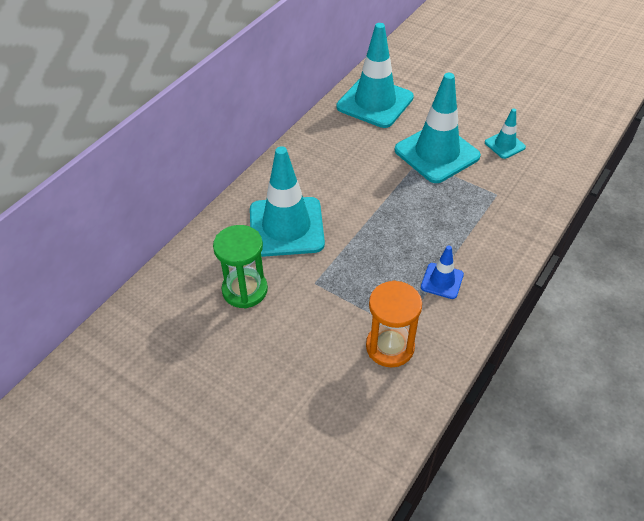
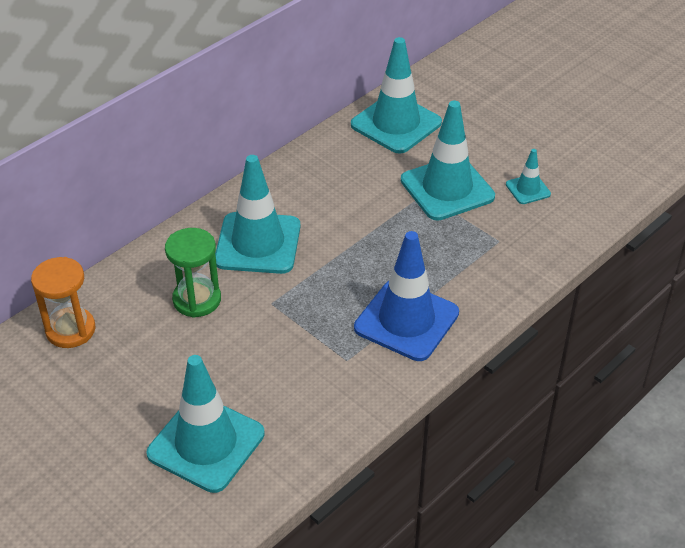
camera: 10 degrees right, 5 degrees down
(292, 439) = (206, 444): none -> turquoise traffic cone
(390, 347) = (330, 375): orange hourglass -> orange hourglass (70, 330)
(442, 281) = (406, 320): blue traffic cone -> blue traffic cone, size x2.09

